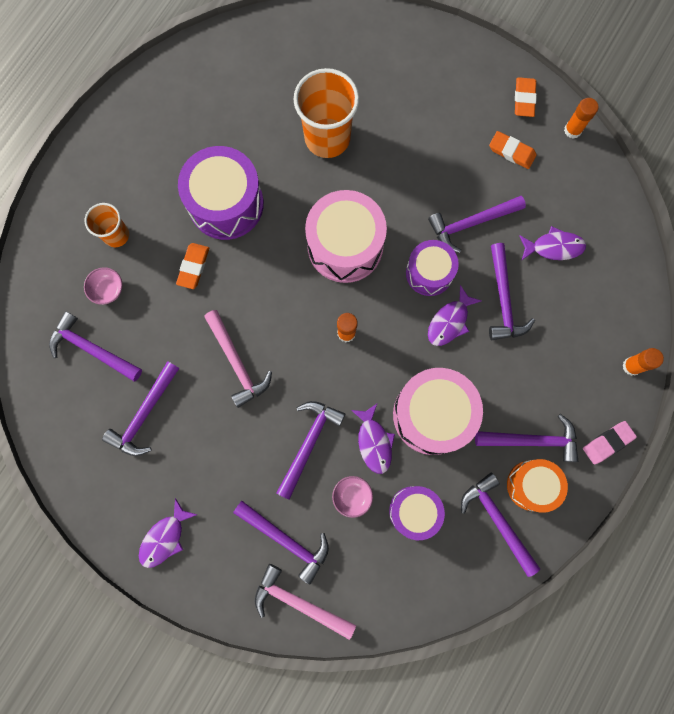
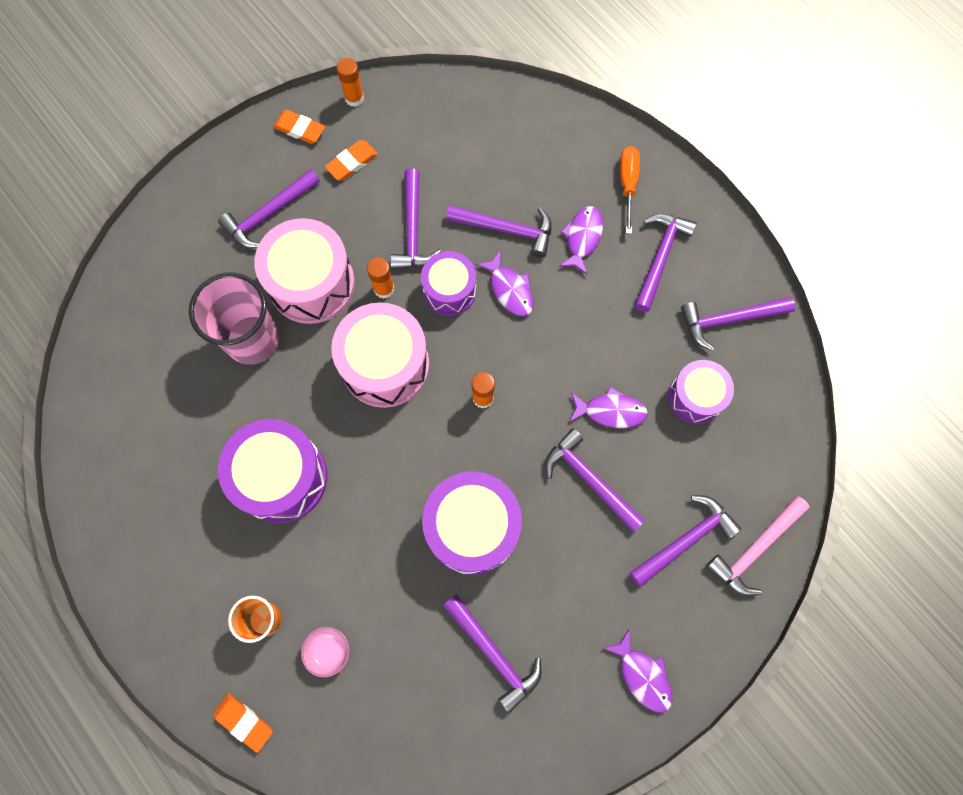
camera: 70 degrees left, 5 degrees down
(92, 349) = (393, 693): purple hammer -> purple hammer (268, 214)
(193, 267) = (341, 540): orange eraser -> orange eraser (244, 722)
(237, 363) = (472, 527): pink hammer -> purple drum
(327, 138) = (252, 339): orange cup -> pink cup
(352, 496) = (660, 454): pink bowl -> none
(432, 415) = (602, 342): pink drum -> pink drum (311, 283)
(531, 485) = (704, 275): orange drum -> none
(554, 247) = (470, 162): purple fish -> purple fish (582, 238)
(591, 389) = (627, 185): none -> orange screwdriver
(607, 443) = (685, 190): pink eraser -> none
(631, 366) = (617, 140): orange glue stick -> orange glue stick (384, 289)

